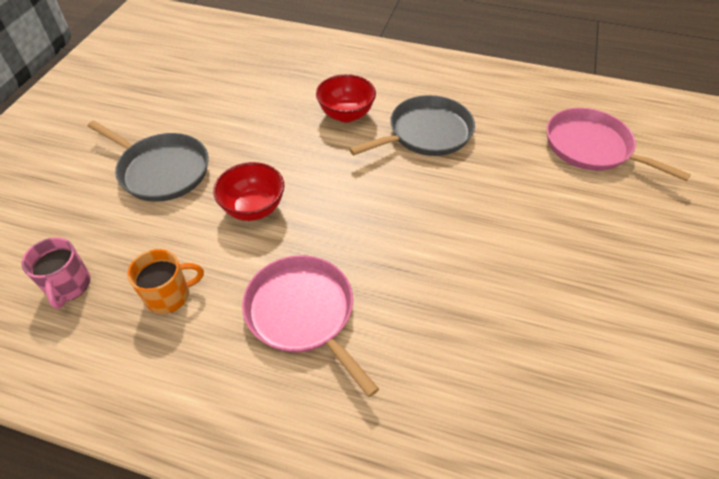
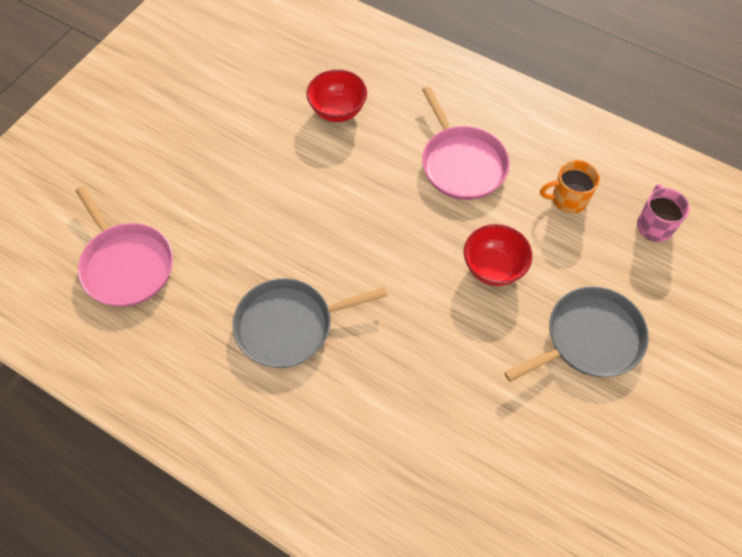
camera: 165 degrees left, 10 degrees up
(161, 170) = (589, 338): grey pan -> grey pan turned 105 degrees clockwise
(346, 114) = (371, 377): red bowl -> red bowl (337, 111)

